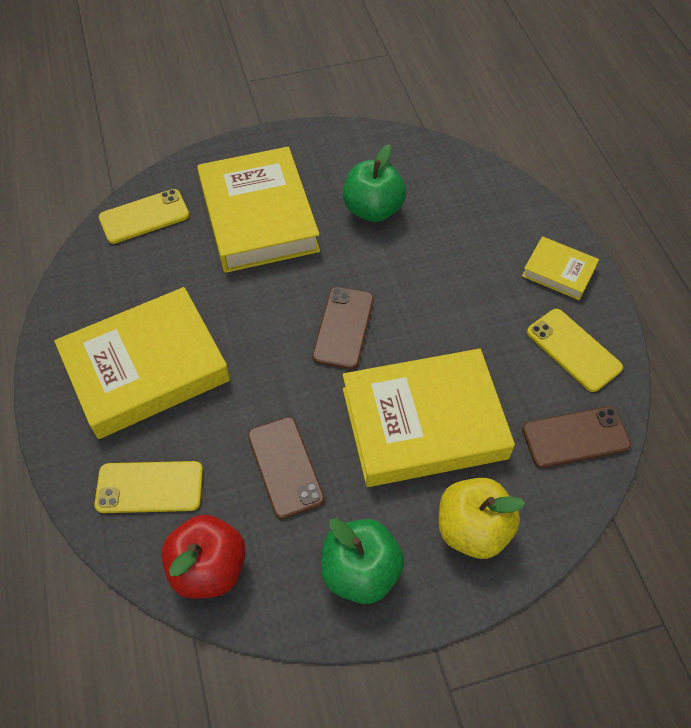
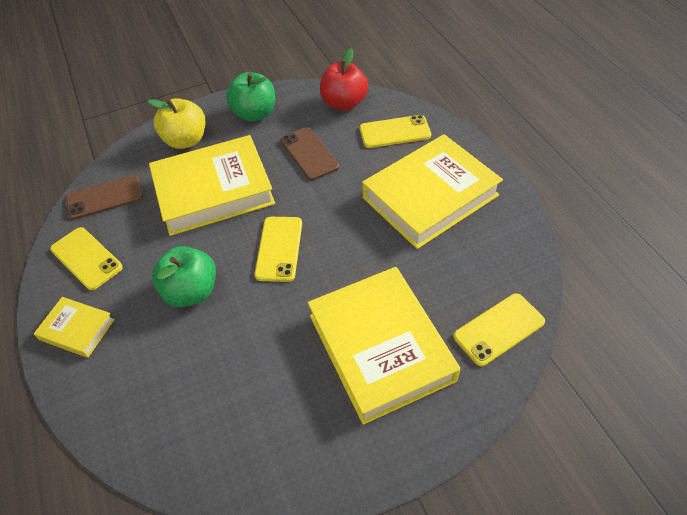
camera: 175 degrees right, 5 degrees down
(343, 327) = (279, 248): brown phone -> yellow phone
(373, 209) = (260, 375): green apple -> green apple (191, 291)

